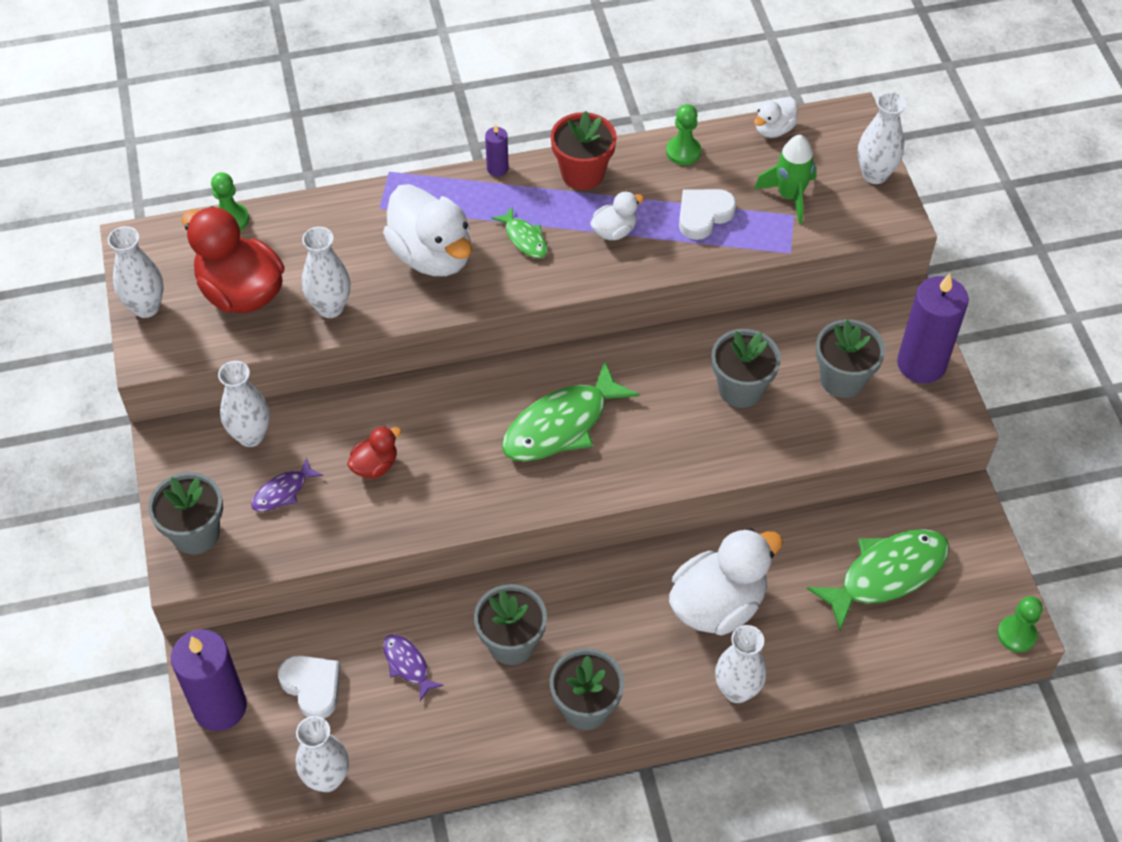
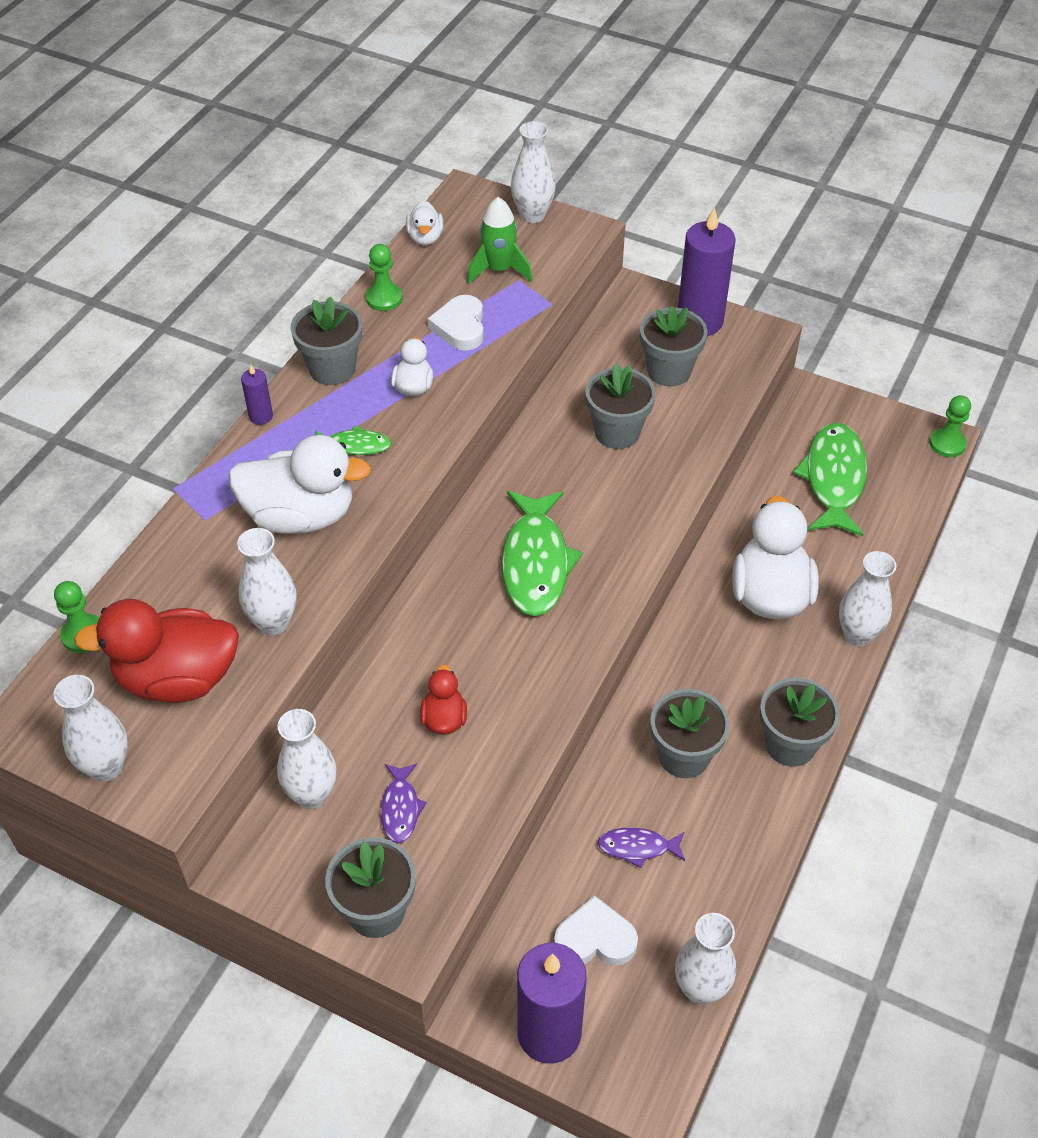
camera: 50 degrees left, 5 degrees down
(582, 173) = (332, 369): red flower pot -> grey flower pot

